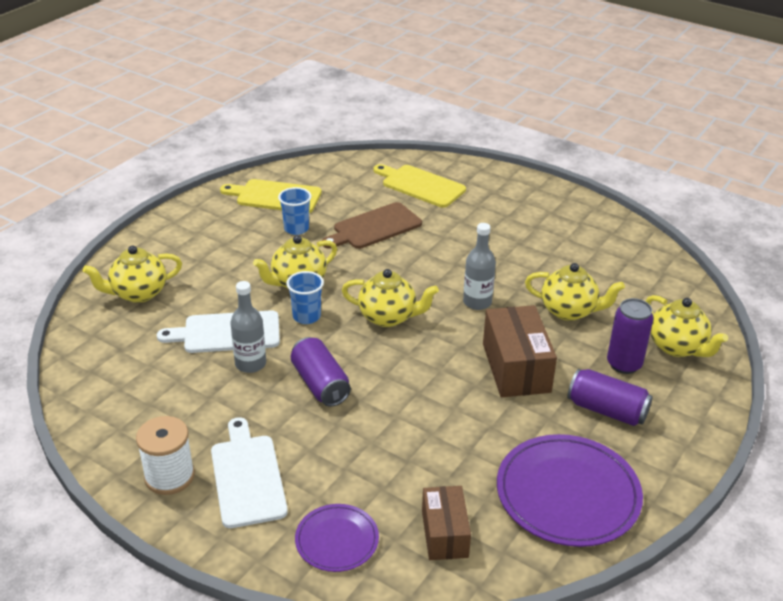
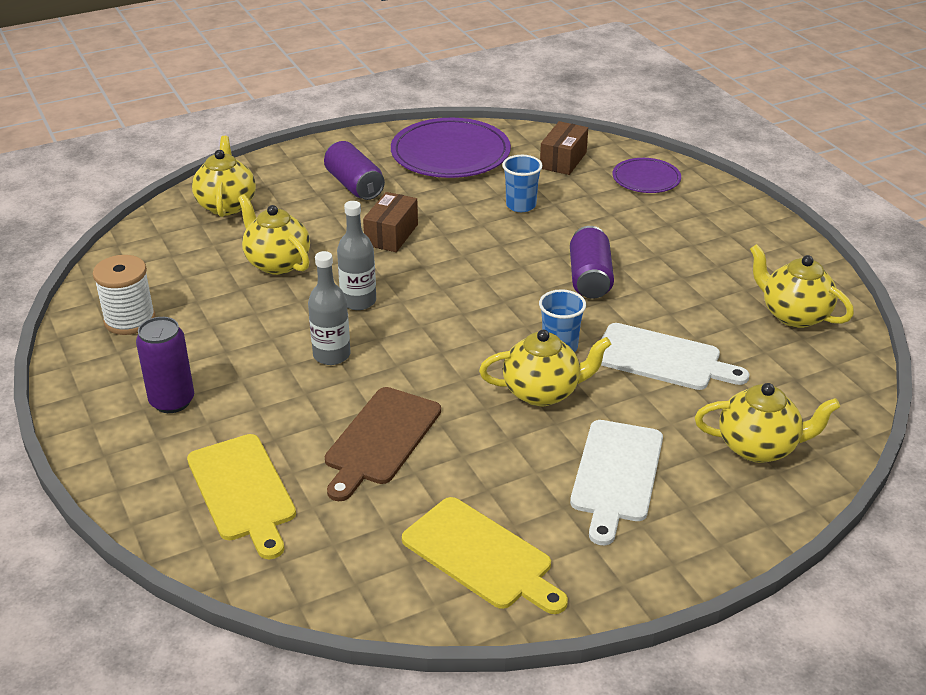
camera: 150 degrees left, 0 degrees up
(169, 476) = (768, 251): white spool -> white spool (130, 320)
(247, 476) = (698, 232): white cutting board -> white cutting board (616, 475)
(250, 364) = (651, 318): grey bottle -> grey bottle (331, 355)
(296, 229) = (490, 477): blue cup -> blue cup (521, 205)
(374, 227) = (380, 439): brown cutting board -> brown cutting board turned 120 degrees clockwise
(388, 317) = (469, 317): yellow teapot -> yellow teapot (794, 315)
(516, 368) = (391, 235): brown box -> brown box, size x0.64
(624, 364) = (293, 208): purple can -> purple can (172, 401)

